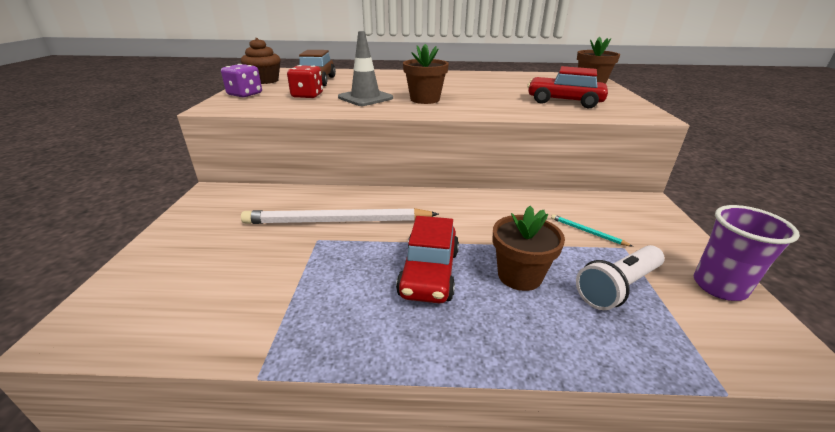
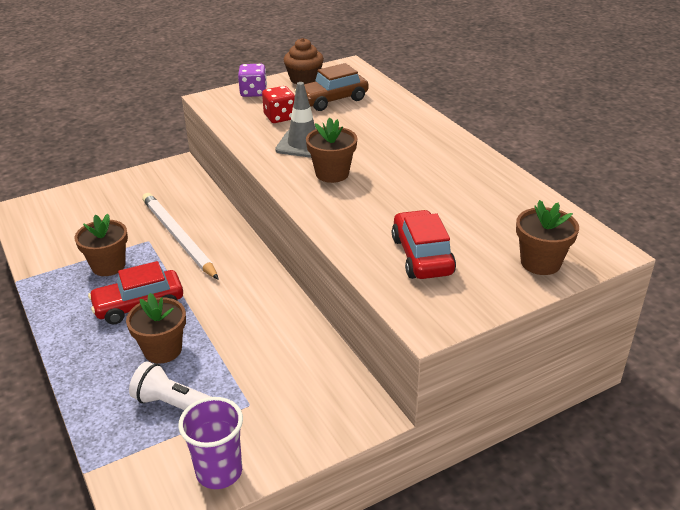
camera: 60 degrees right, 5 degrees up
(330, 277) = (108, 266): none -> brown flower pot
(587, 232) = (262, 376): turquoise pencil -> none

